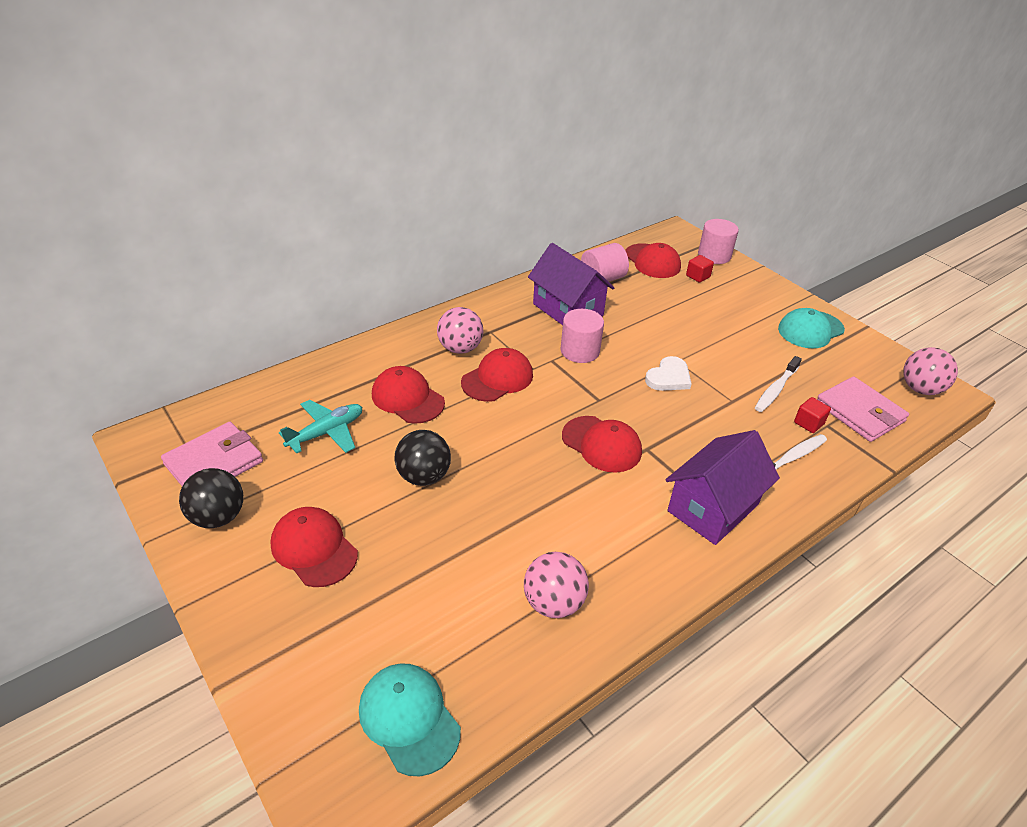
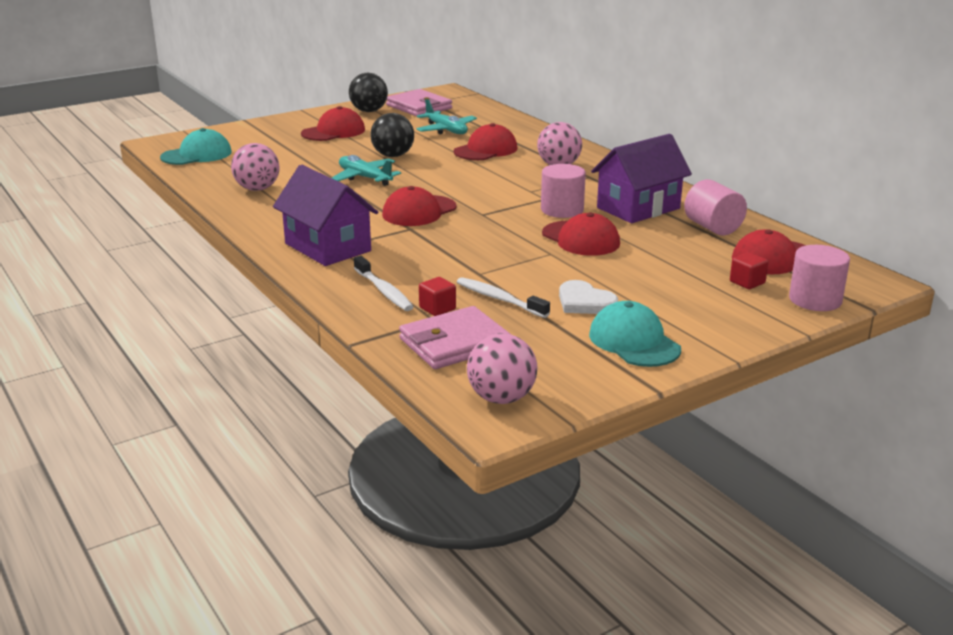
camera: 95 degrees right, 15 degrees down
(497, 379) = (513, 178): red cap -> red cap (581, 239)
(504, 496) = (365, 178): none -> turquoise plane
(668, 377) = (520, 246): white heart -> white heart (584, 302)

